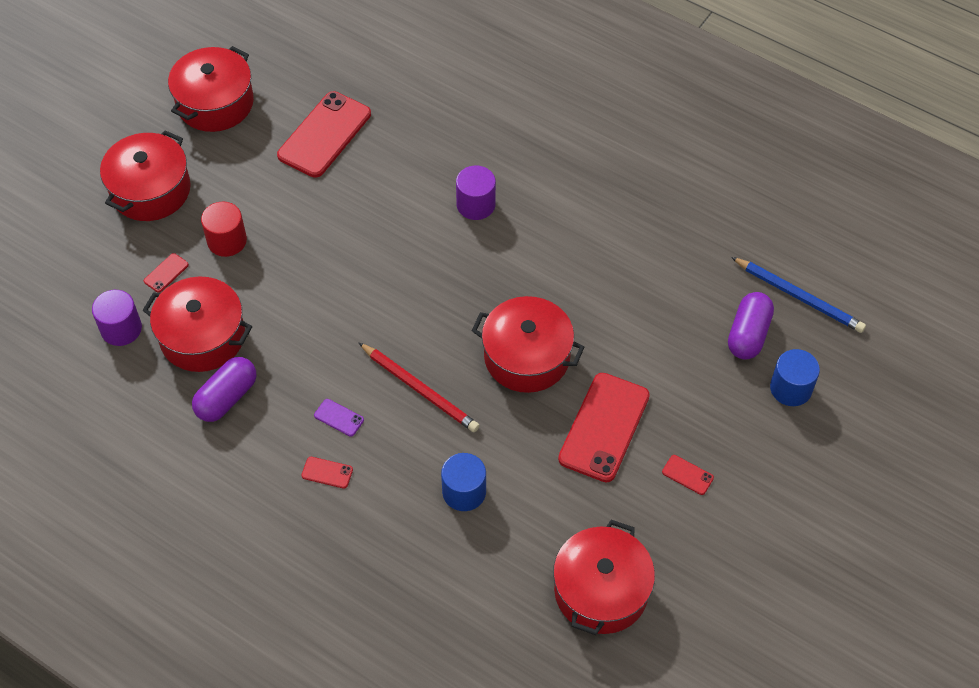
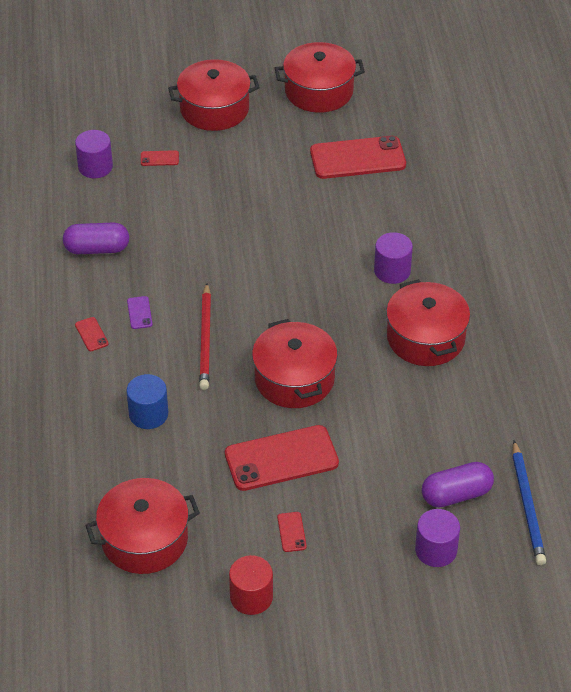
camera: 50 degrees right, 10 degrees down
(202, 336) = (130, 207): red pot -> red pot (425, 338)
(227, 241) = (216, 169): red cylinder -> red cylinder (251, 597)
(790, 388) = (436, 550): blue cylinder -> purple cylinder

